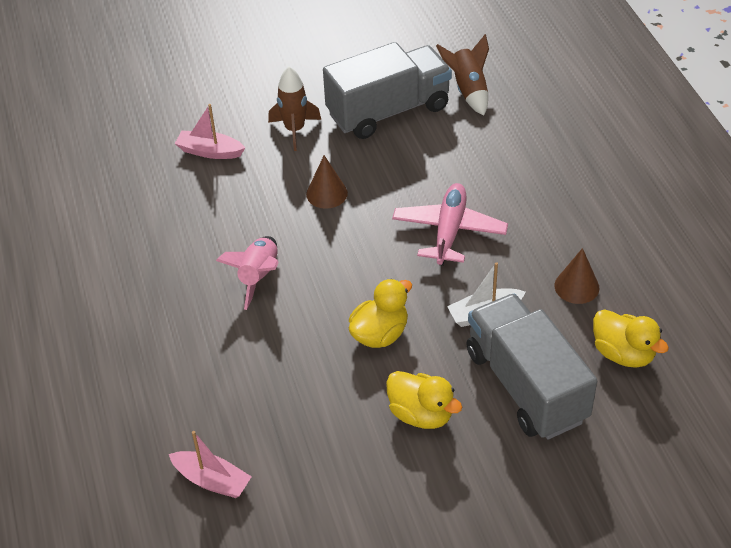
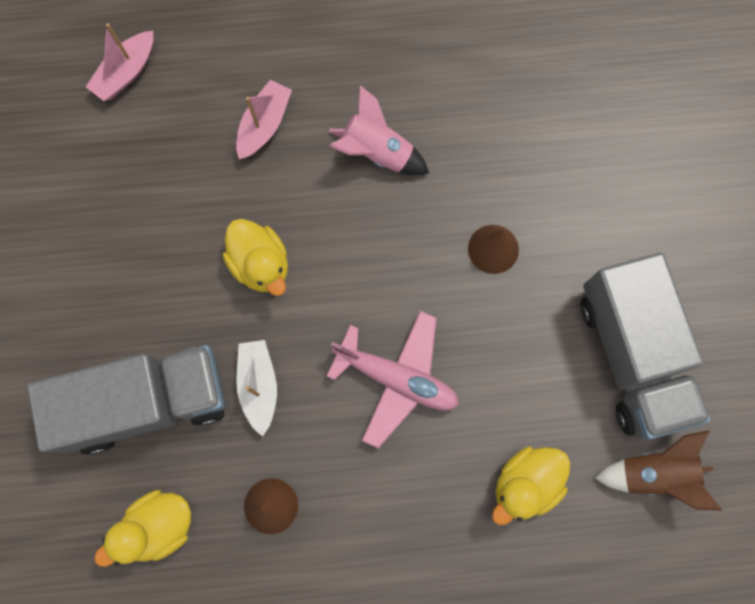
camera: 100 degrees right, 30 degrees up
(210, 151) = (596, 126): pink boat -> pink boat (264, 125)
(295, 130) = (616, 231): brown rocket -> none
(421, 414) = (143, 283): yellow duck -> yellow duck (525, 483)

